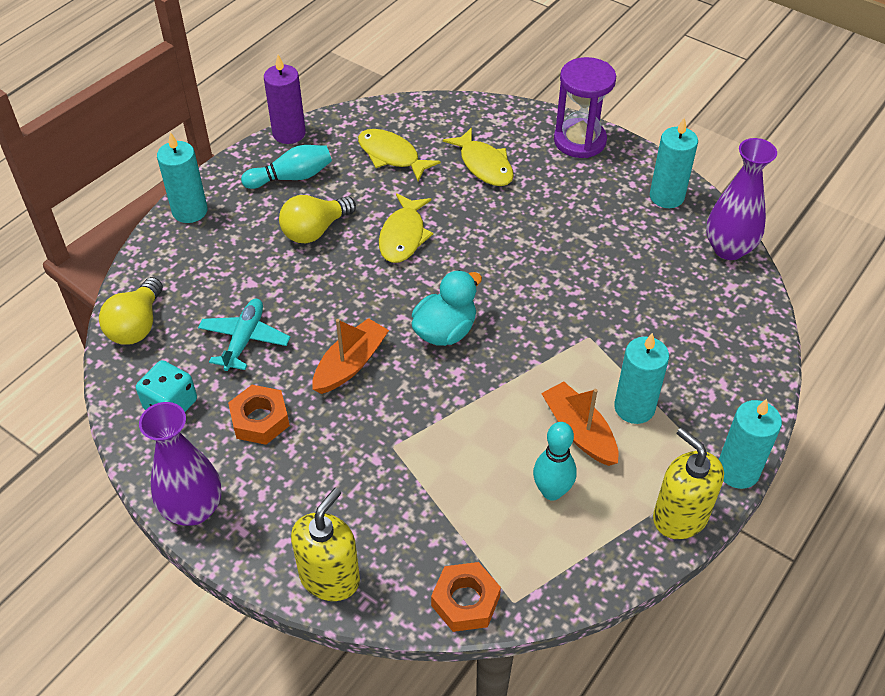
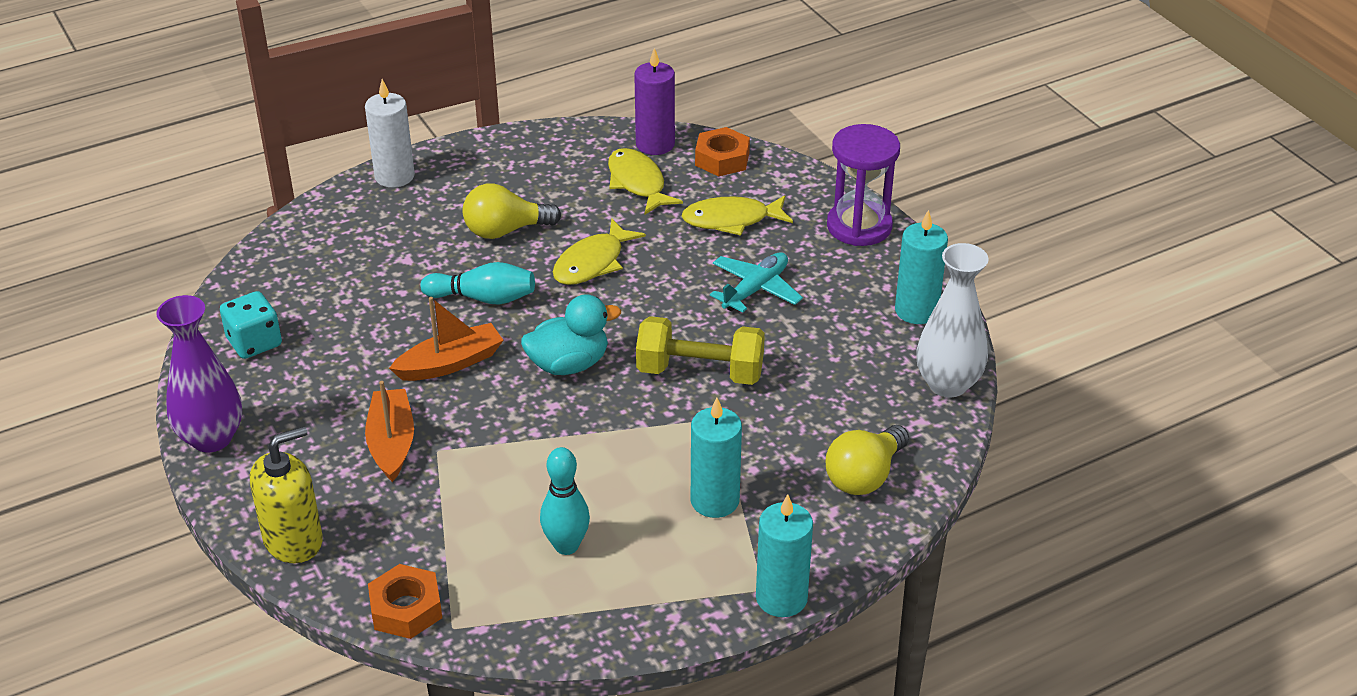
camera: 25 degrees right, 10 degrees down
(137, 325) = (272, 263): yellow light bulb -> yellow light bulb (864, 476)
(190, 211) = (394, 176): turquoise candle -> white candle
(244, 340) = (363, 308): turquoise plane -> turquoise plane (755, 289)
(260, 420) = (327, 383): orange nut -> orange nut (722, 159)
(289, 133) = (546, 132): purple candle -> purple candle (655, 144)
(292, 177) = (518, 174): turquoise bowling pin -> turquoise bowling pin (483, 298)
(484, 165) = (731, 220): yellow fish -> yellow fish turned 90 degrees clockwise
(548, 302) = (700, 372): none -> yellow dumbbell
(579, 431) = (638, 502): orange boat -> orange boat (391, 443)
(680, 517) = (683, 617): yellow soap dispenser -> none
(728, 249) = (947, 384): purple vase -> white vase

